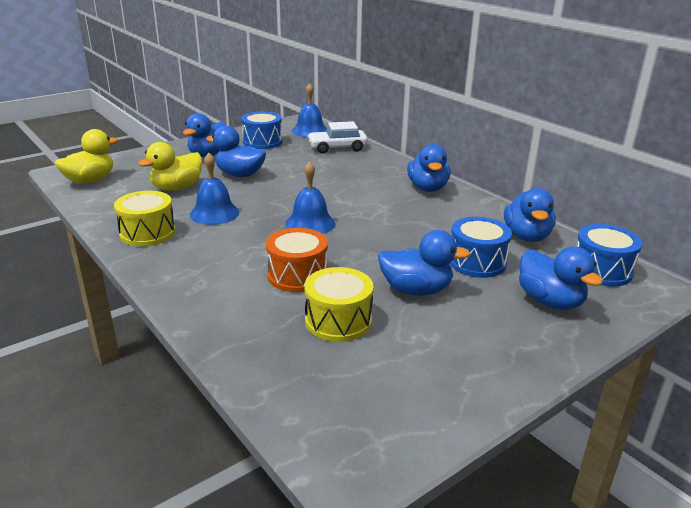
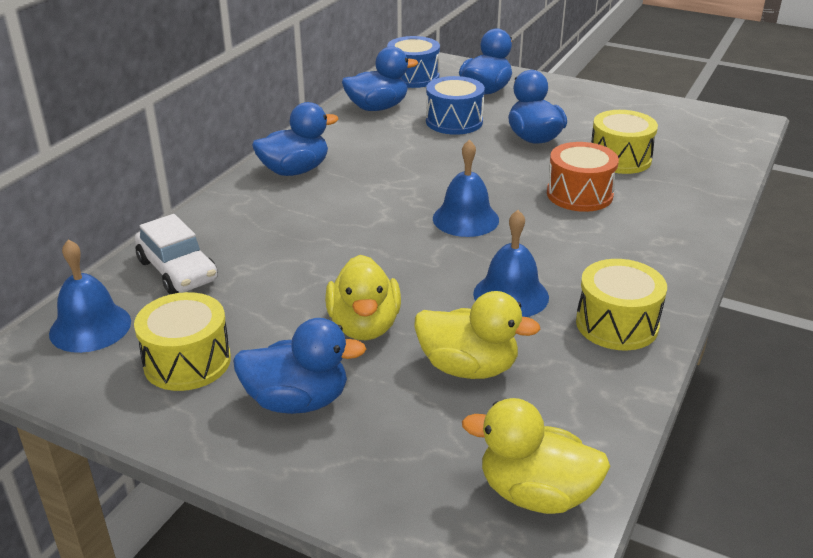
camera: 115 degrees left, 5 degrees up
(240, 174) = (364, 326): blue duck -> yellow duck
(262, 142) = (187, 362): blue drum -> yellow drum

